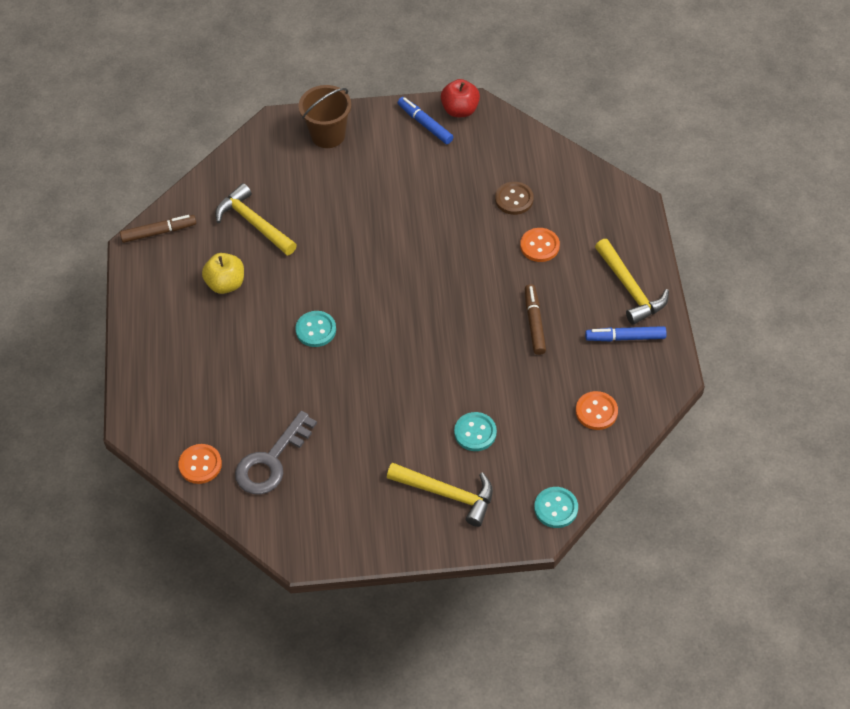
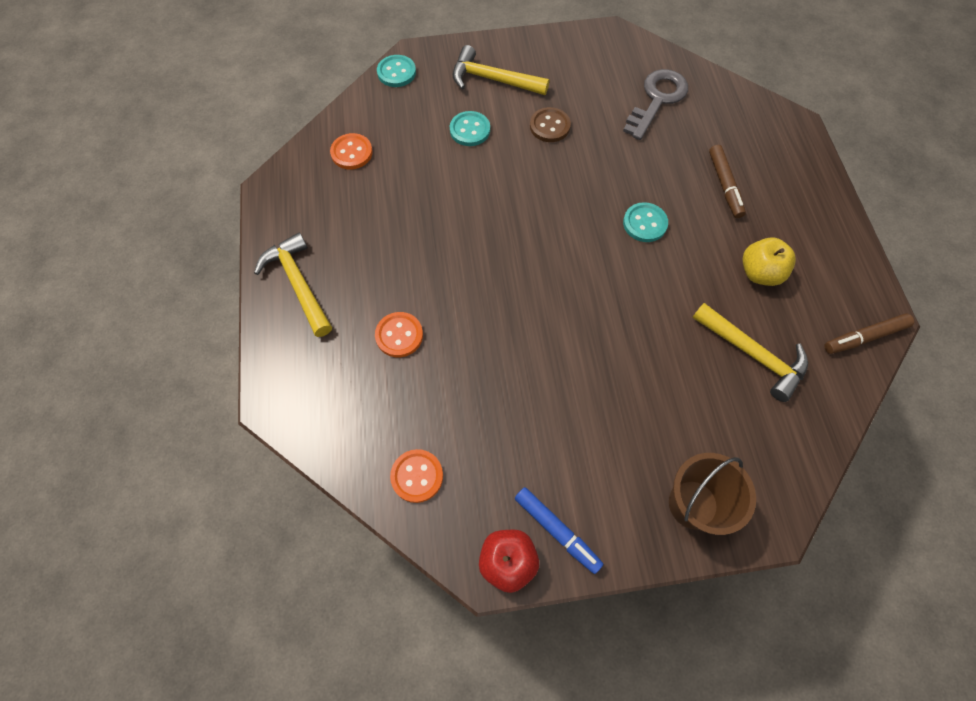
camera: 175 degrees right, 10 degrees up
(200, 465) = (721, 94): orange button -> orange button (417, 476)
(514, 199) = (429, 403): brown button -> brown button (549, 126)
(534, 323) = (409, 240): brown marker -> brown marker (724, 185)
(625, 337) = (312, 227): blue marker -> none

